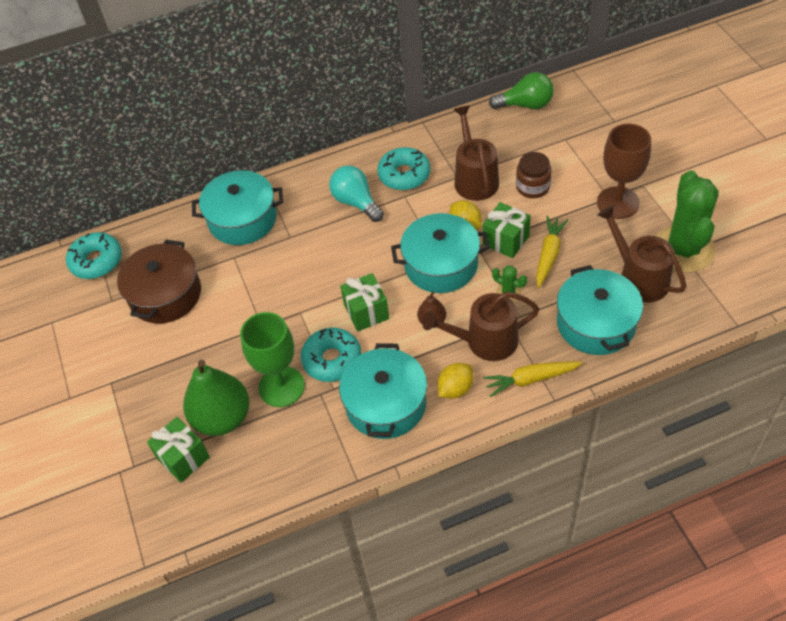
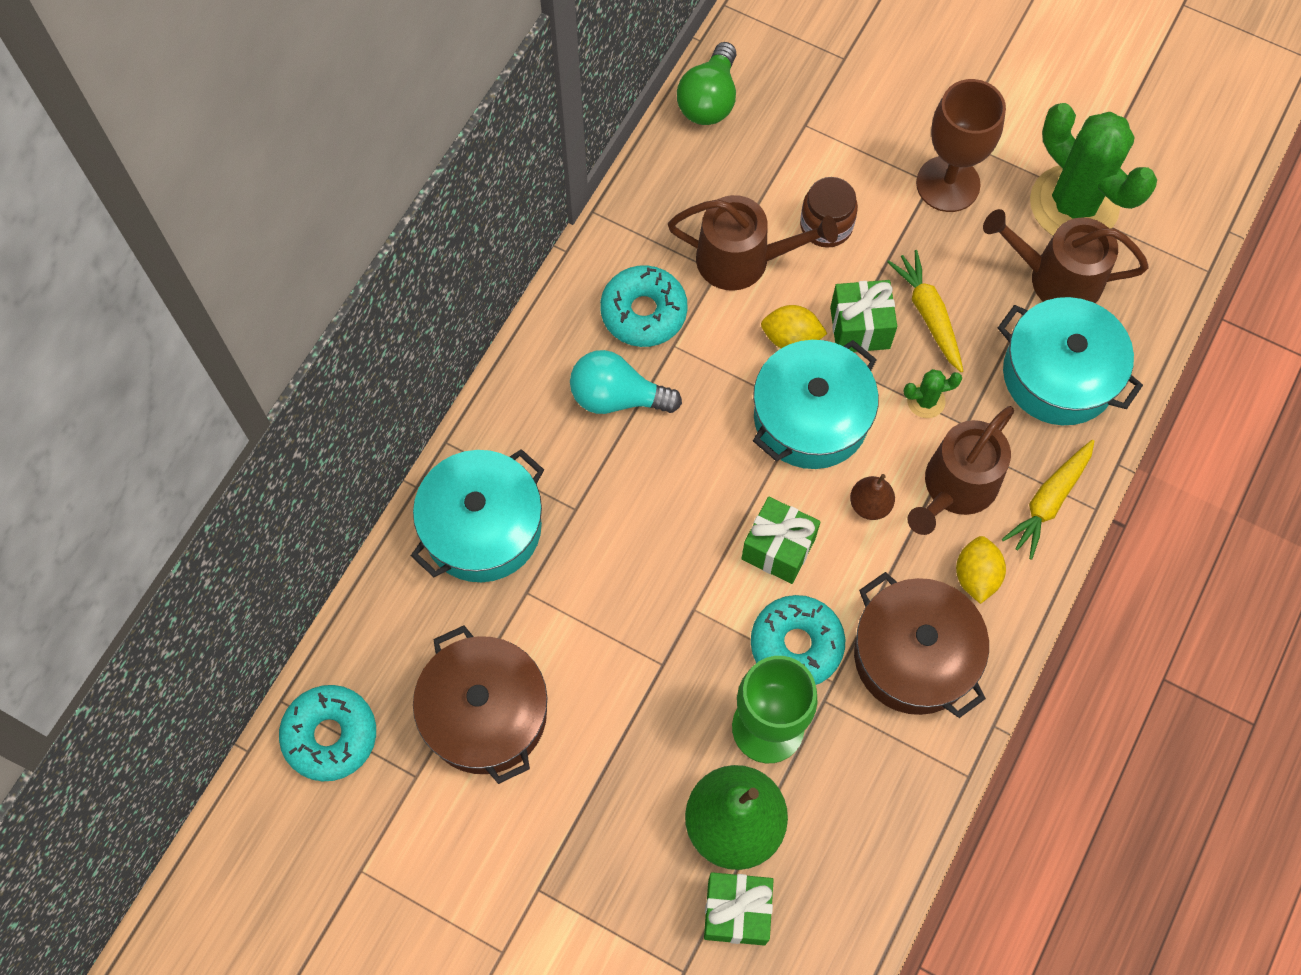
camera: 45 degrees left, 15 degrees up
(386, 404) = (914, 656): turquoise pot -> brown pot
(474, 179) = (742, 260): brown watering can -> brown watering can turned 150 degrees clockwise
(525, 105) = (709, 100): green light bulb -> green light bulb turned 150 degrees clockwise

